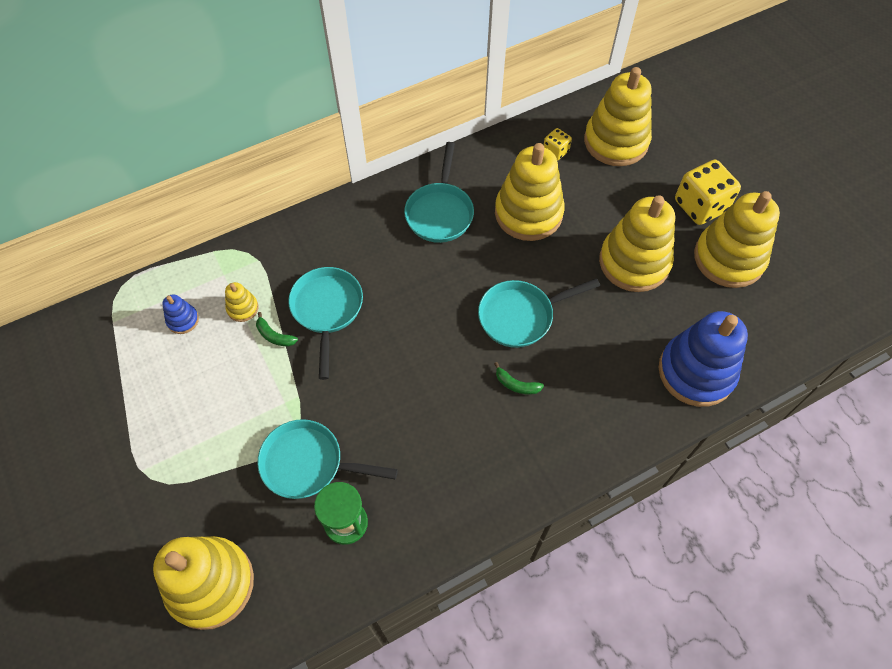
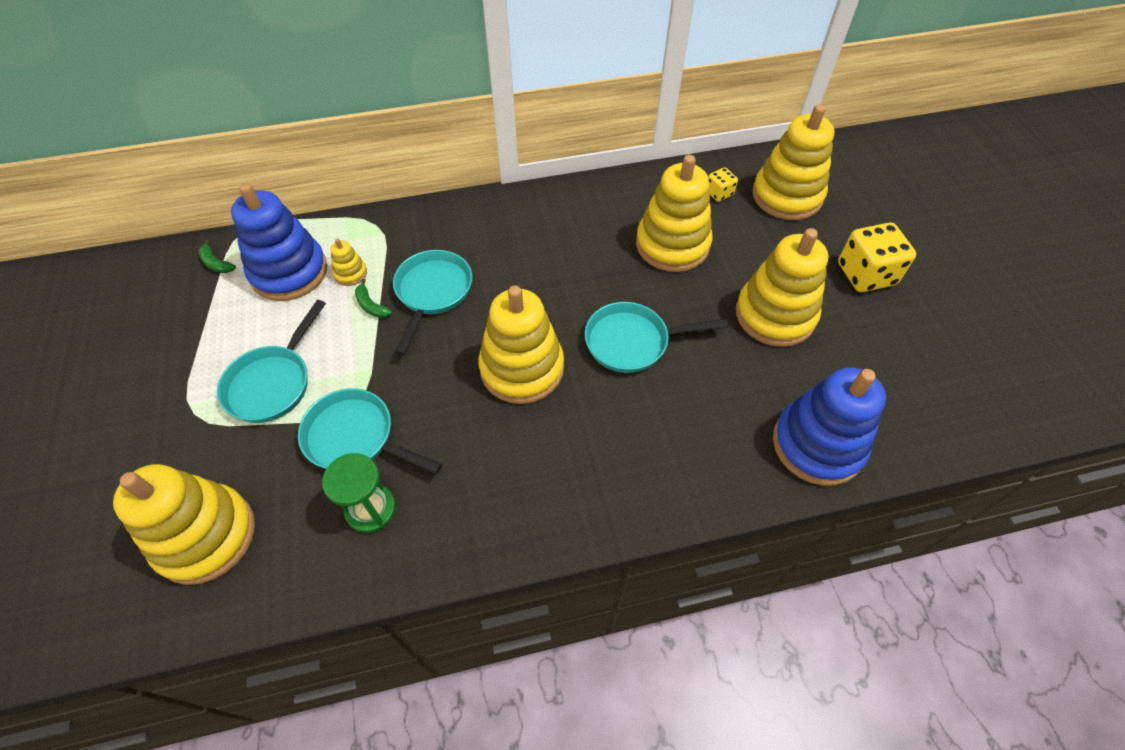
camera: 15 degrees right, 5 degrees down
(183, 320) = (289, 272): blue stacking toy -> blue stacking toy, size x2.32
(440, 212) = (580, 226): turquoise pan -> turquoise pan (272, 383)
(516, 384) = (605, 410): green banana -> green banana (216, 263)
(729, 258) = (886, 333): yellow stacking toy -> yellow stacking toy (522, 368)

